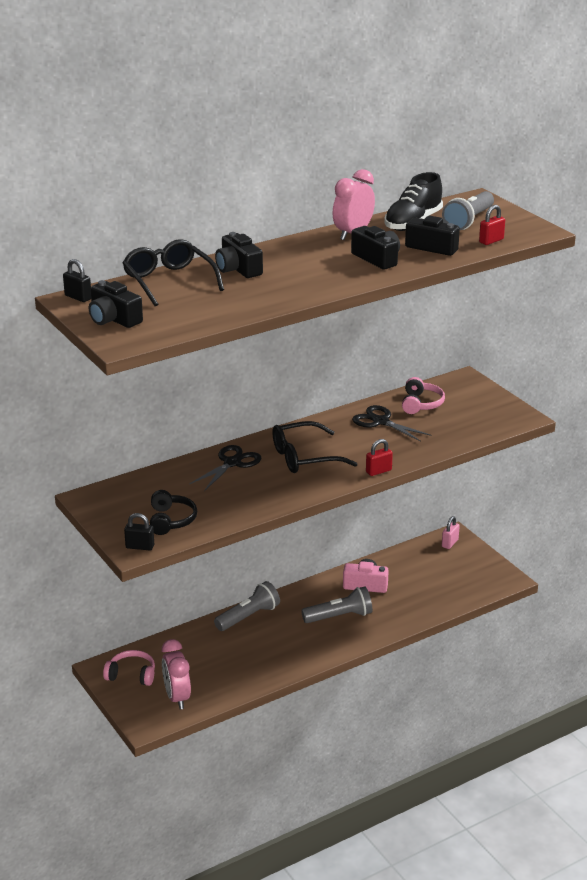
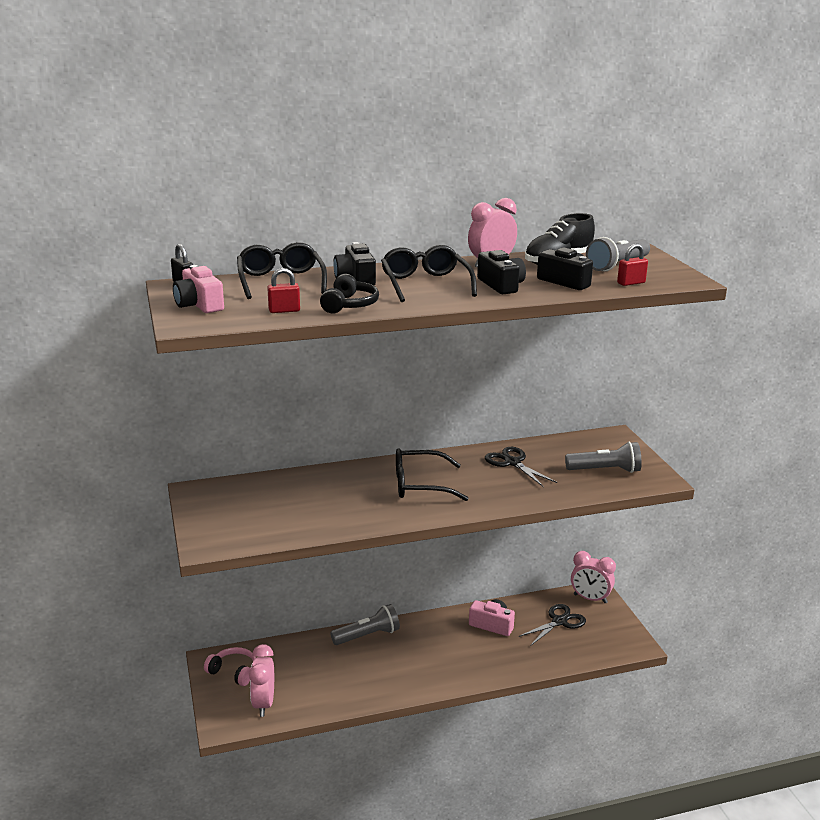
camera: 15 degrees right, 5 degrees down
(113, 319) = (199, 305): black camera -> pink camera
(140, 547) = (212, 544): black padlock -> none
(171, 520) = (257, 524): black headphones -> black headphones (349, 305)
(232, 463) = (348, 479): black scissors -> black scissors (559, 621)
(308, 267) = (425, 284): none -> black glasses
(339, 616) = (454, 652): grey flashlight -> grey flashlight (605, 470)
(378, 471) = (487, 509): red padlock -> red padlock (284, 310)
(421, 404) = (560, 452): pink headphones -> none
(450, 543) = (590, 599): pink padlock -> pink clock

